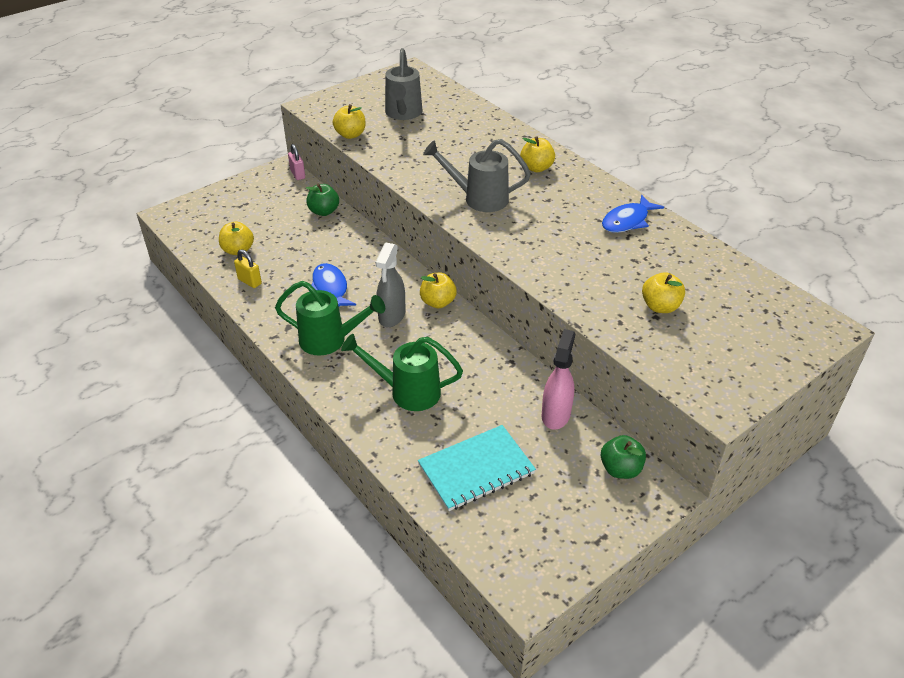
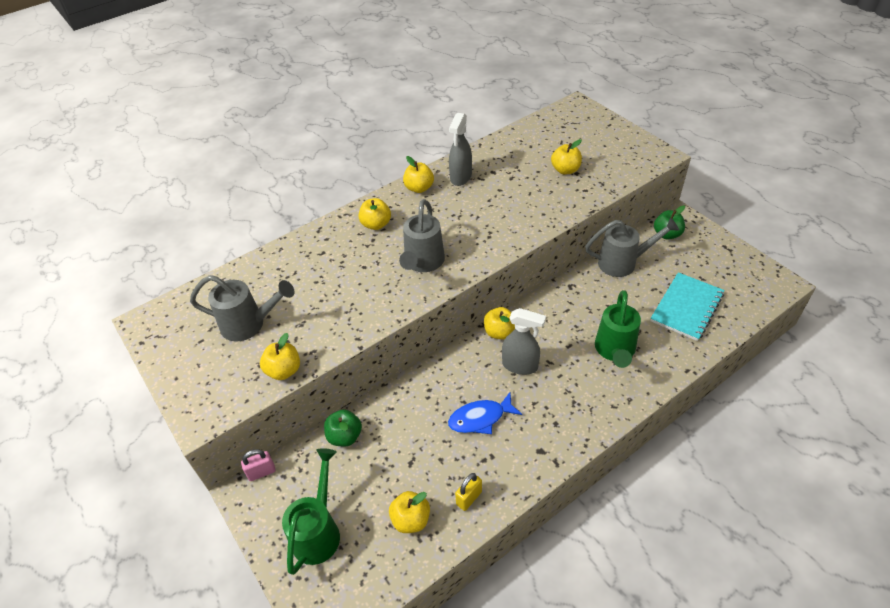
camera: 85 degrees left, 5 degrees up
(329, 340) = (557, 412): green watering can -> green watering can (318, 531)
(476, 469) = (686, 307): turquoise notebook -> turquoise notebook turned 60 degrees clockwise
(556, 414) = (623, 263): pink spray bottle -> grey watering can
(601, 192) = (419, 188): none -> yellow apple
(627, 221) = (461, 177): blue fish -> grey spray bottle

